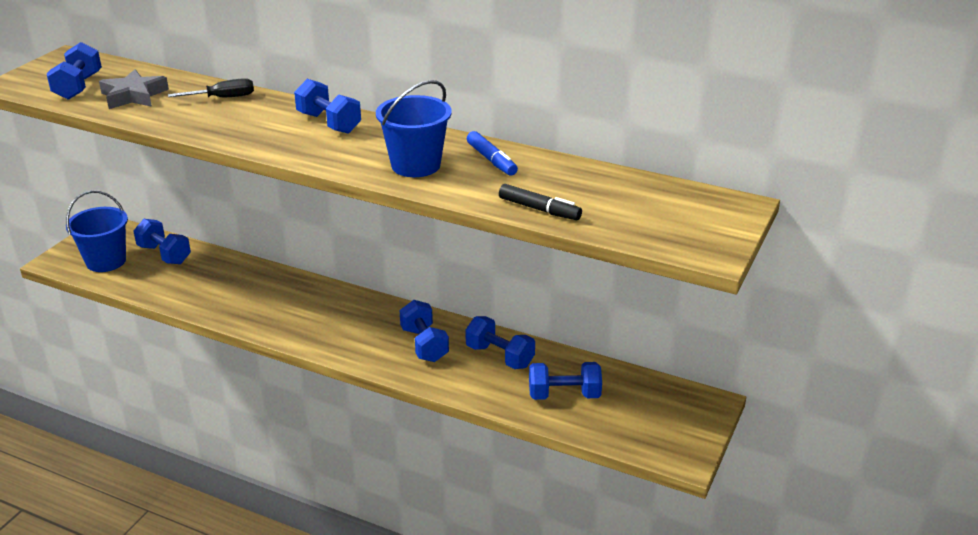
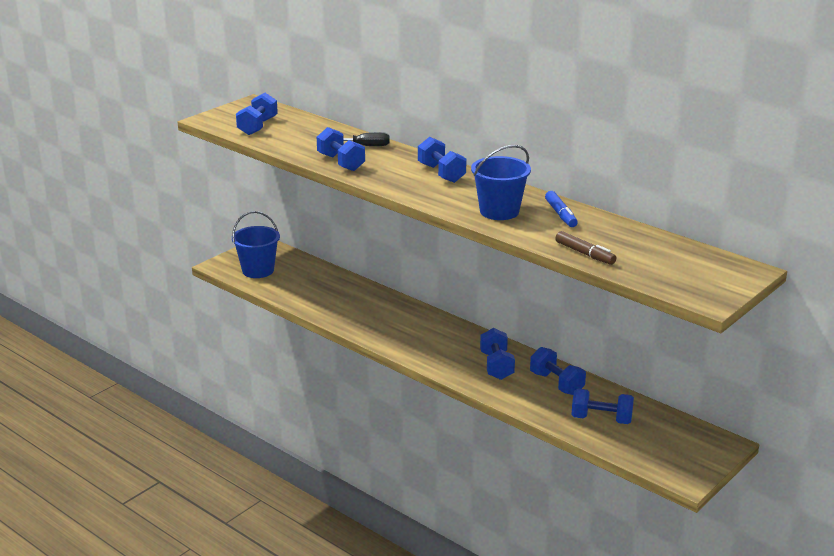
camera: 15 degrees right, 5 degrees down
(134, 96) = (297, 137): grey star -> none
(164, 254) = (304, 271): blue dumbbell -> blue dumbbell (341, 162)
(539, 209) = (585, 254): black marker -> brown marker

